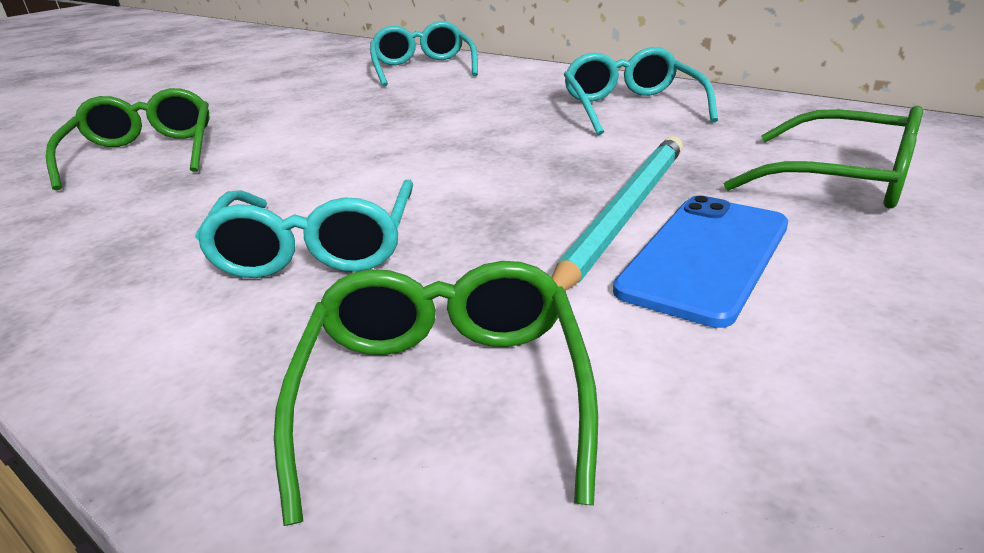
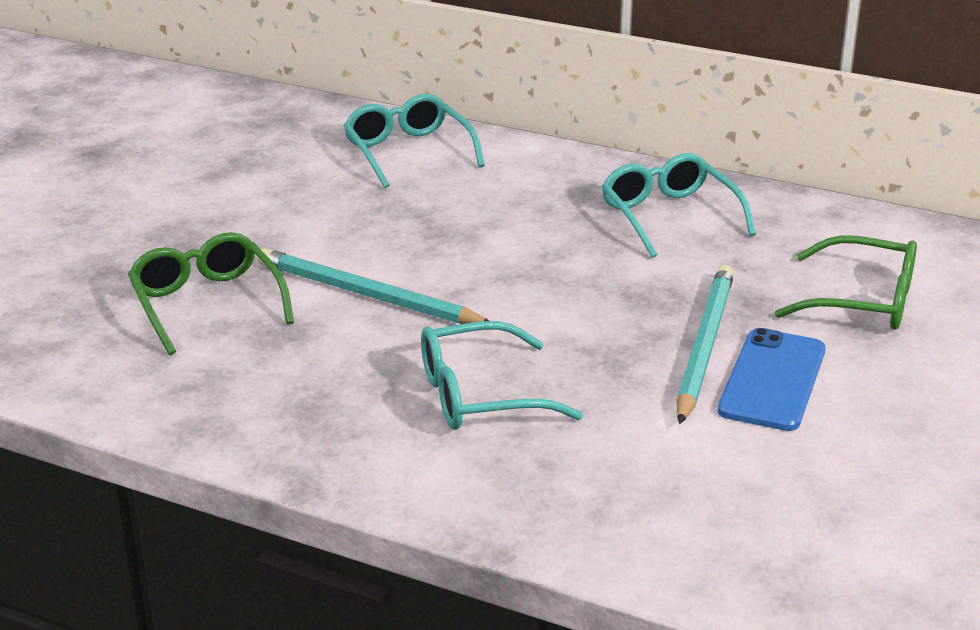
camera: 15 degrees left, 0 degrees up
(293, 153) = (368, 295): none -> turquoise pencil
(317, 248) = (479, 395): turquoise glasses -> turquoise glasses turned 90 degrees clockwise
(444, 393) = (641, 486): green glasses -> none

